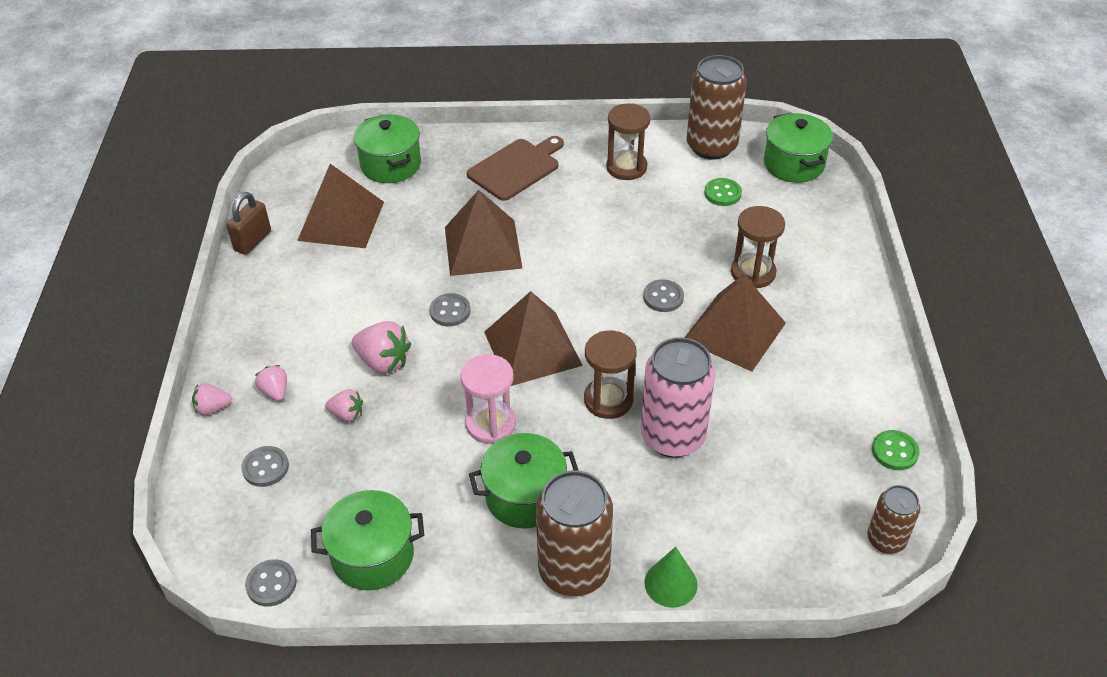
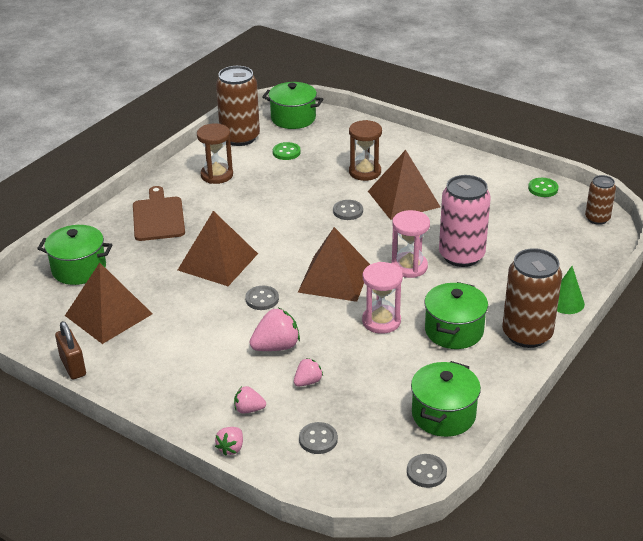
camera: 55 degrees left, 10 degrees down
(608, 400) = (409, 267): brown hourglass -> pink hourglass

